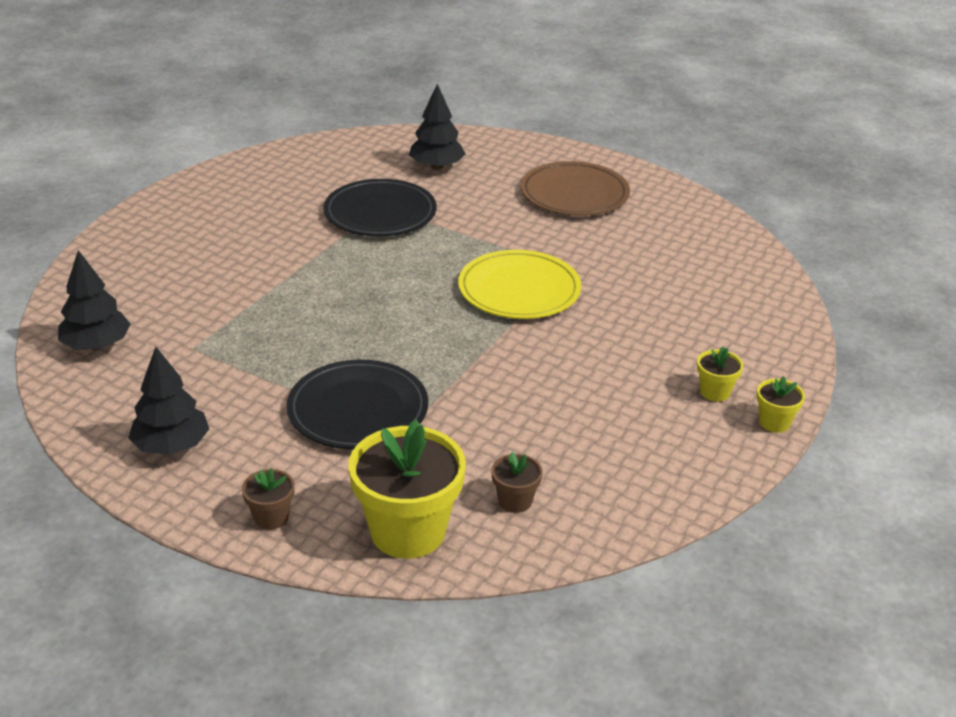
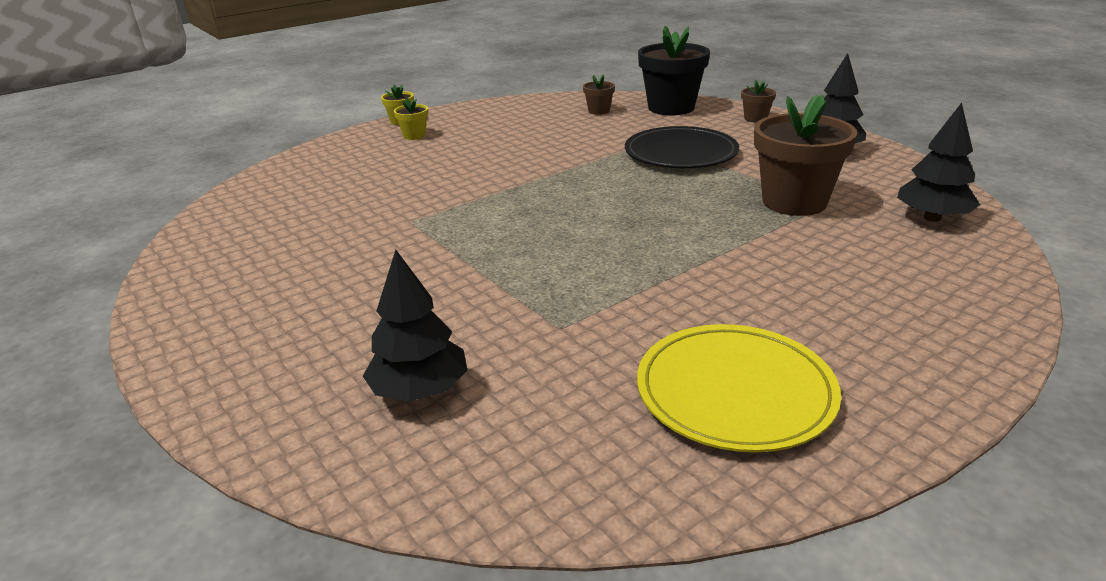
camera: 155 degrees left, 5 degrees down
(224, 346) = (794, 202): none -> brown flower pot
(380, 213) = (567, 318): black plate -> none
(408, 531) = (671, 108): yellow flower pot -> black flower pot
(519, 290) = (480, 209): yellow plate -> yellow plate (735, 392)
(574, 194) = (286, 302): brown plate -> none

